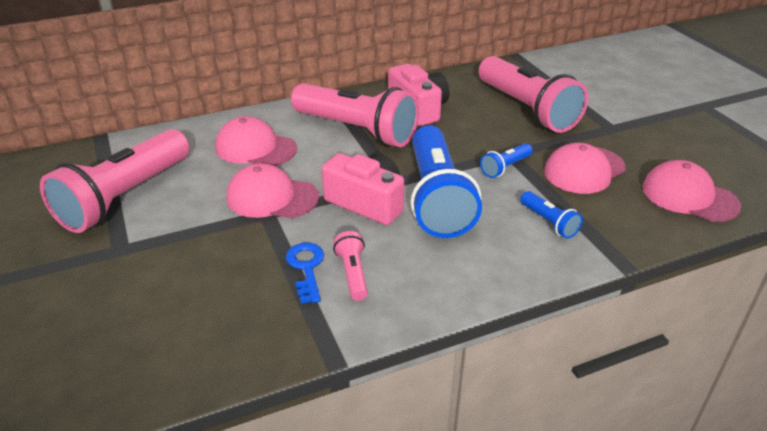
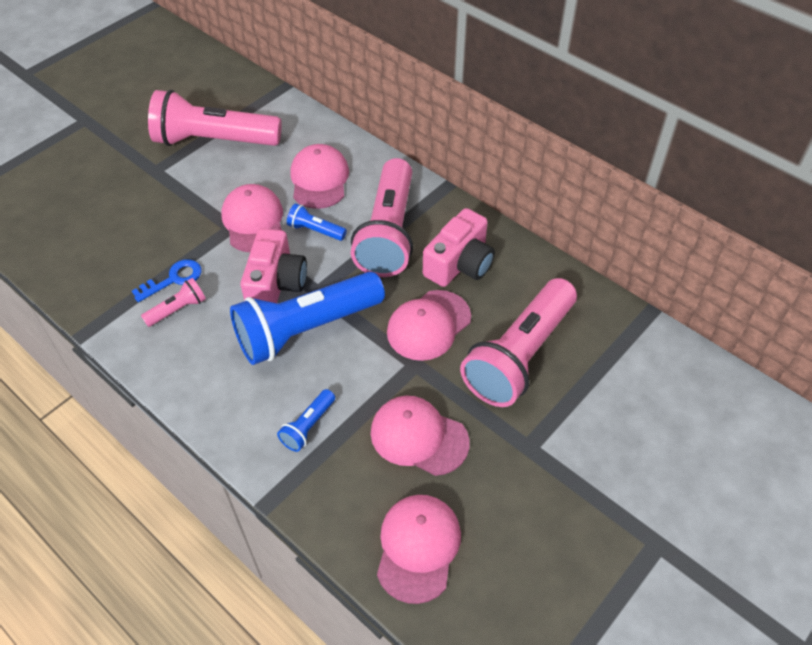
camera: 65 degrees right, 15 degrees up
(473, 138) = (428, 325): none -> pink cap
(505, 167) = (386, 367): blue flashlight -> blue flashlight (315, 231)

